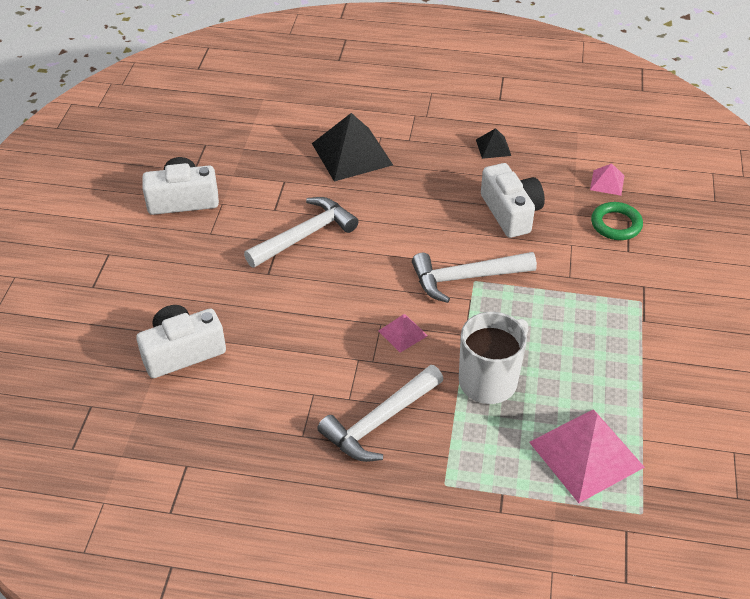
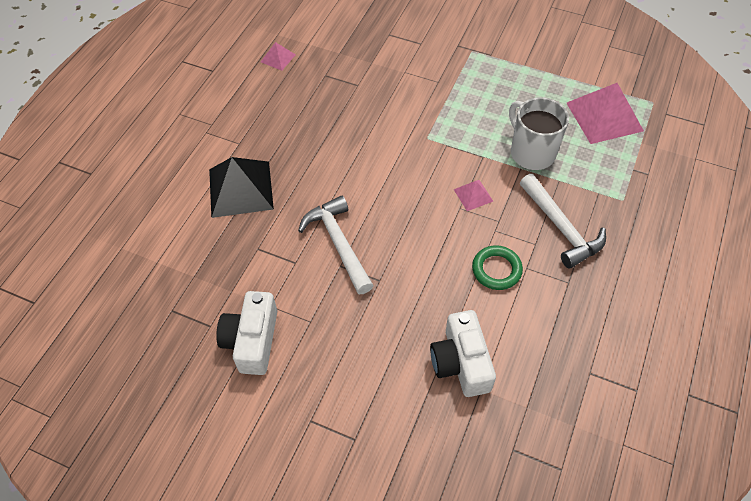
camera: 75 degrees left, 10 degrees up
(466, 278) = (423, 142): white hammer -> none
(493, 147) = (274, 89): black pyramid -> none
(511, 212) = (357, 97): white camera -> none
(607, 182) = (343, 34): pink pyramid -> pink pyramid (278, 58)
(616, 224) = (391, 42): green ring -> green ring (496, 270)

